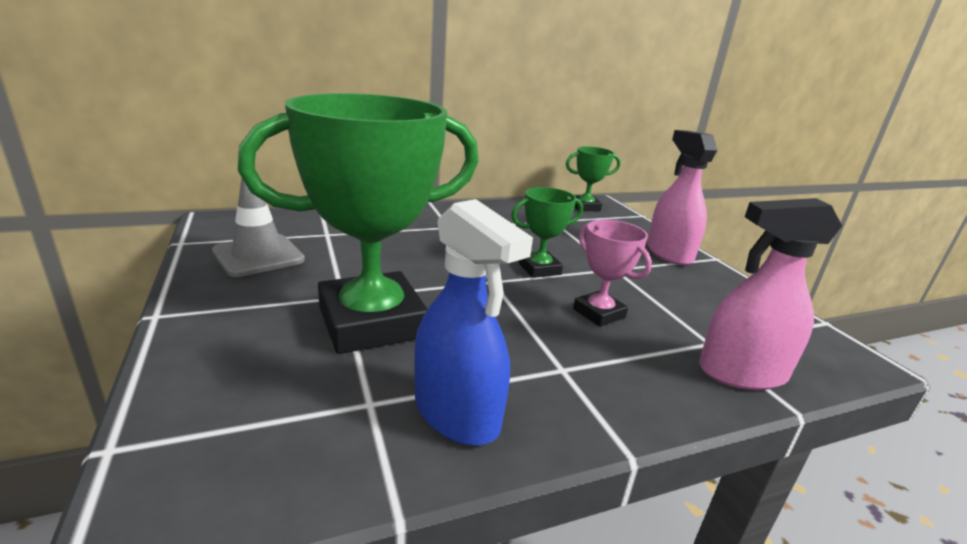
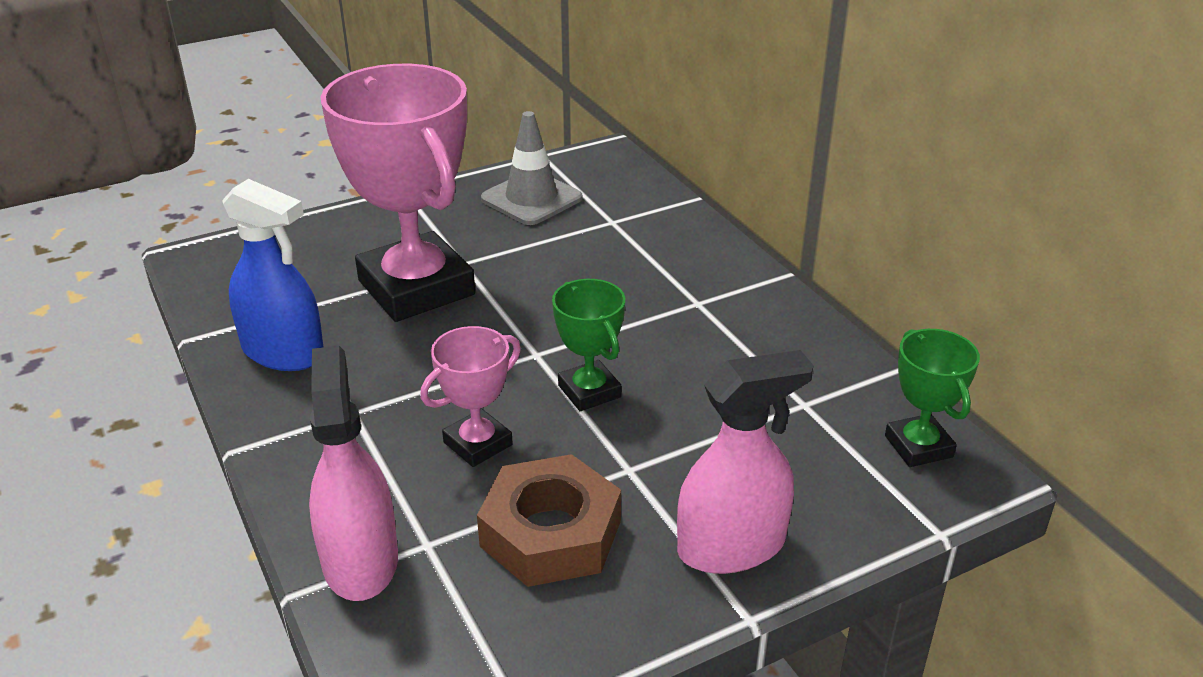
camera: 85 degrees right, 10 degrees up
(372, 322) = (416, 288): green trophy -> pink trophy
(457, 413) = (283, 352): blue spray bottle -> blue spray bottle turned 105 degrees counterclockwise
(680, 298) = (550, 533): none -> brown nut

